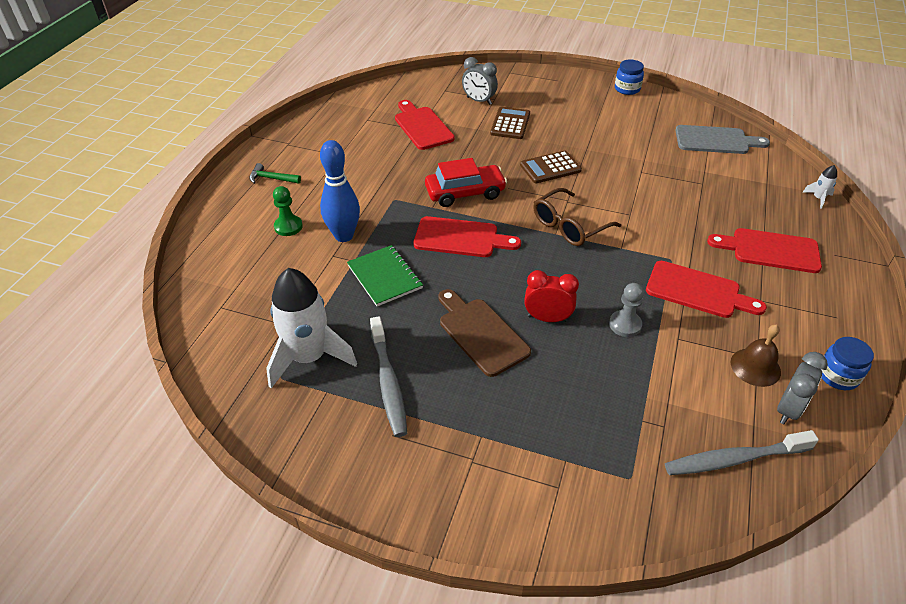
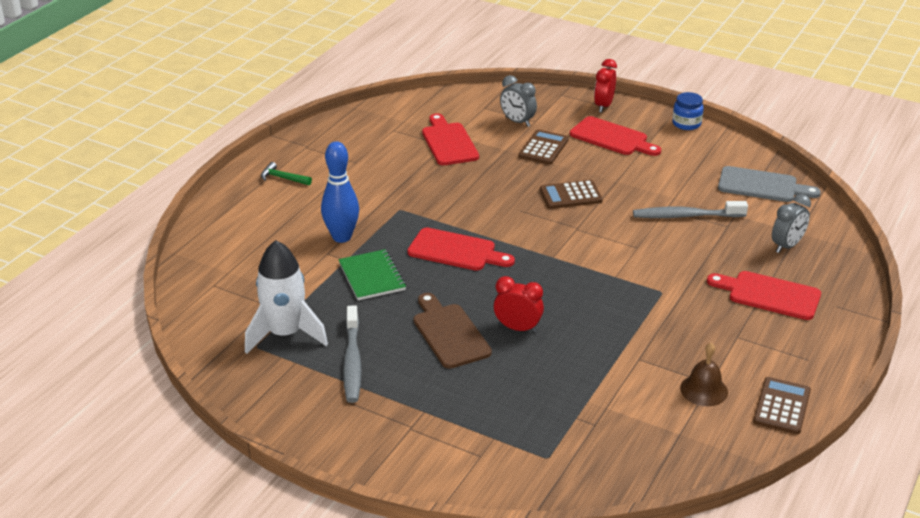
camera: 10 degrees right, 10 degrees down
(288, 227) = (290, 223): green pawn -> none
(465, 193) = (473, 210): red car -> none
(549, 79) = (603, 106): none -> red clock
(569, 226) = (570, 251): brown glasses -> none
(625, 324) = (591, 342): grey pawn -> none
(697, 291) = (676, 322): red cutting board -> red cutting board (612, 138)
(734, 459) = (649, 456): grey toothbrush -> grey toothbrush (686, 216)
(788, 409) = (719, 426): grey clock -> grey clock (787, 246)
(818, 198) = (847, 253): white rocket -> none
(837, 376) = (781, 406): blue jar -> brown calculator

